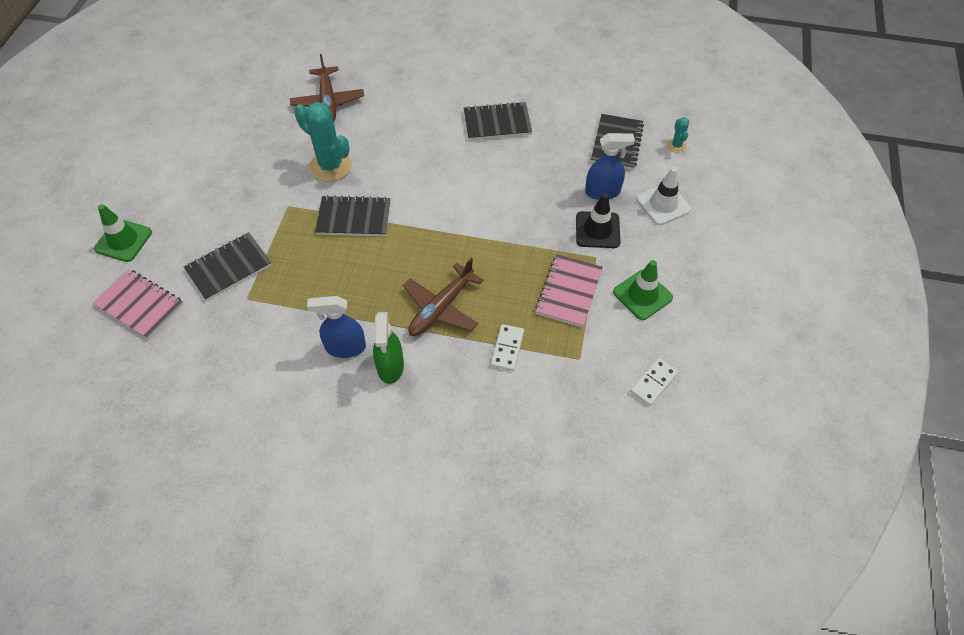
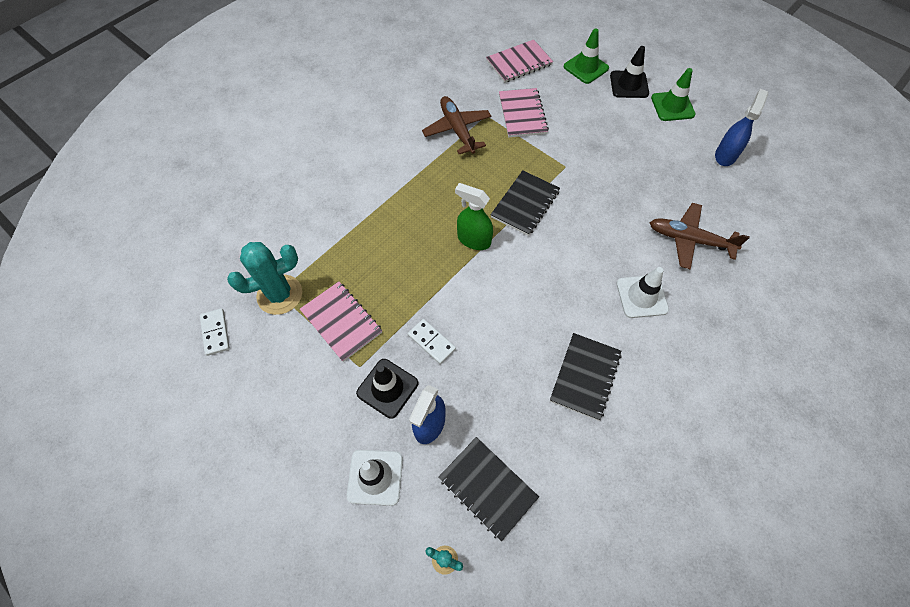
camera: 120 degrees right, 5 degrees up
(138, 196) = (629, 84): none -> black traffic cone
(229, 267) = (522, 114): black notebook -> pink notebook
(330, 166) = (597, 210): turquoise cactus -> turquoise cactus (279, 295)
(345, 347) = (404, 153): blue spray bottle -> blue spray bottle (725, 155)
(390, 366) = (368, 172): green spray bottle -> green spray bottle (473, 240)
(404, 113) = (641, 296): none -> white traffic cone
(441, 307) = (394, 224): brown plane -> brown plane (457, 130)
(507, 348) = (325, 248): white domino -> white domino (431, 342)
(642, 295) = (293, 380): green traffic cone -> green traffic cone (672, 106)

